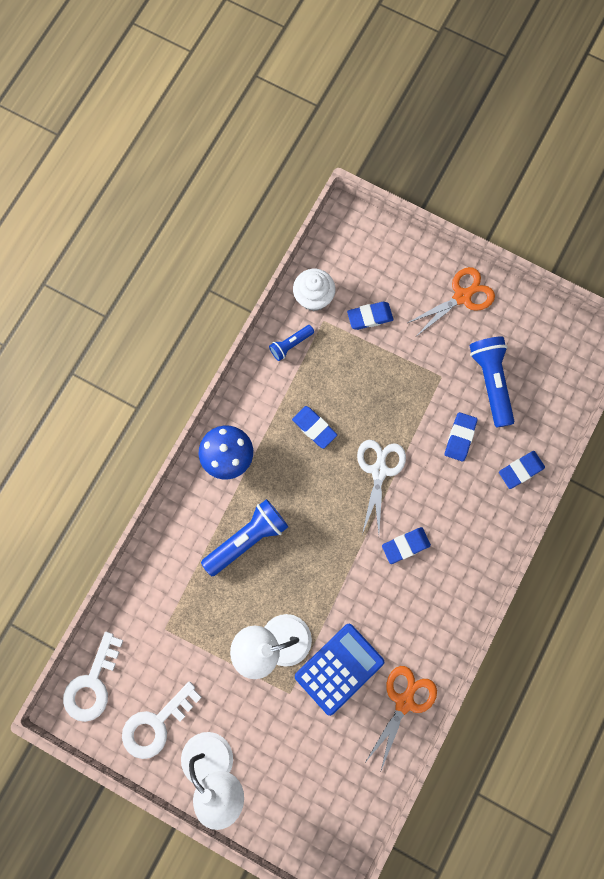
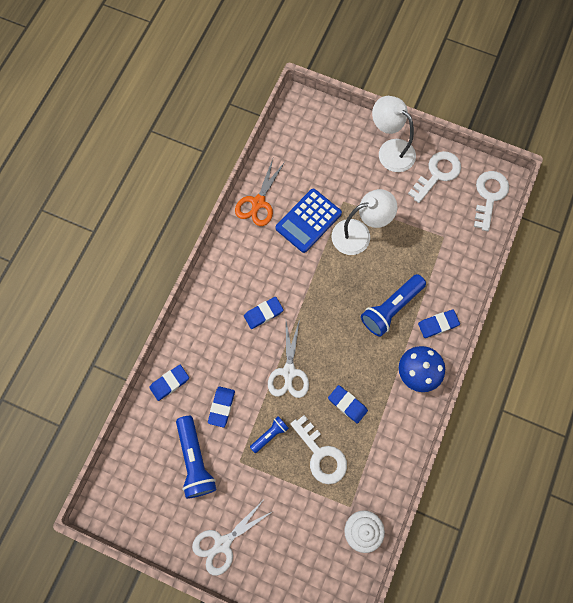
camera: 175 degrees right, 5 degrees down
(290, 345) = (377, 480): blue flashlight -> blue flashlight (270, 434)
(349, 376) = (321, 454): none -> white key
(370, 317) = (308, 514): blue eraser -> blue eraser (438, 324)
(462, 296) = (222, 543): orange scissors -> white scissors

